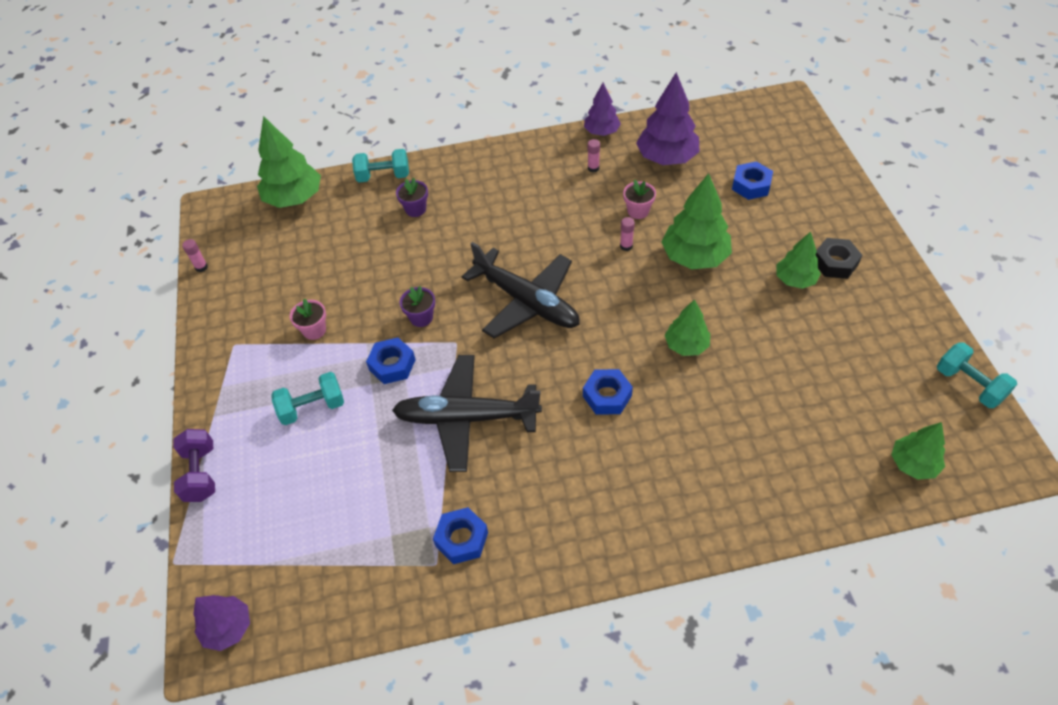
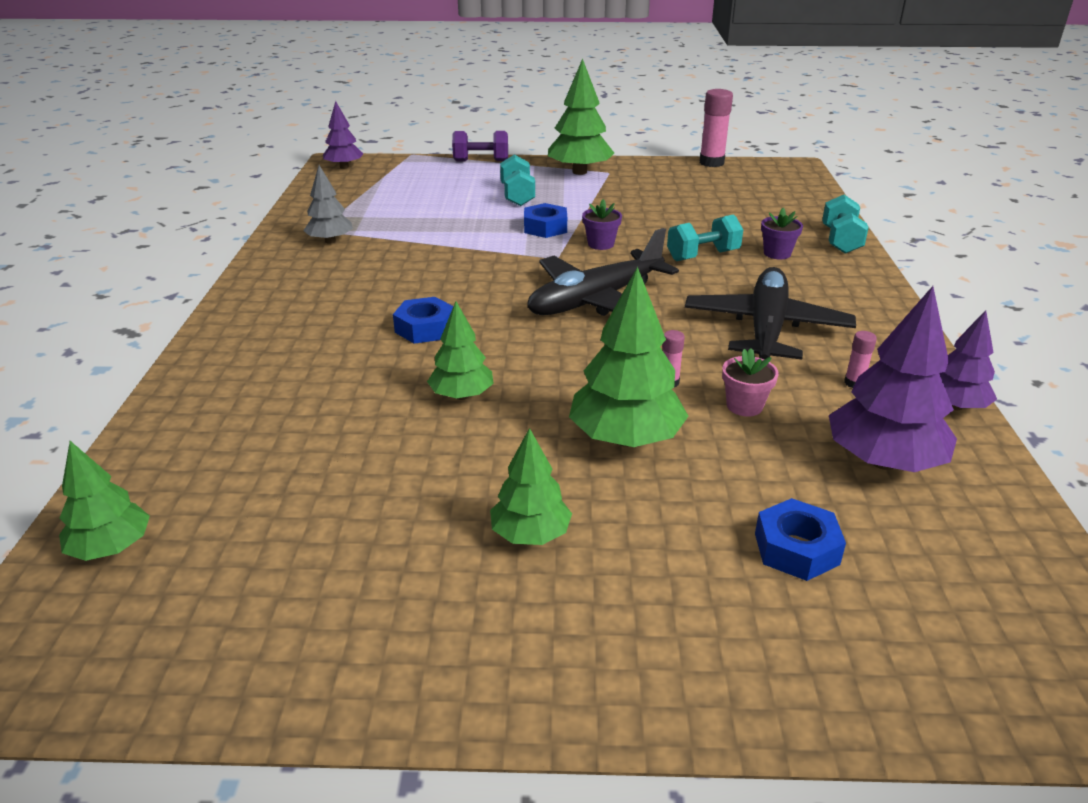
camera: 100 degrees right, 20 degrees down
(201, 267) = (711, 163): pink glue stick -> pink glue stick, size x2.04
(294, 198) = (805, 198): green tree -> green tree (579, 172)
(314, 330) = (609, 200): pink flower pot -> none
(461, 539) = (330, 241): blue nut -> grey tree
(466, 418) = (455, 254): black plane -> black plane (766, 329)
(835, 263) = (549, 603): black nut -> none
(969, 385) = (165, 688): turquoise dumbbell -> turquoise dumbbell (703, 256)

